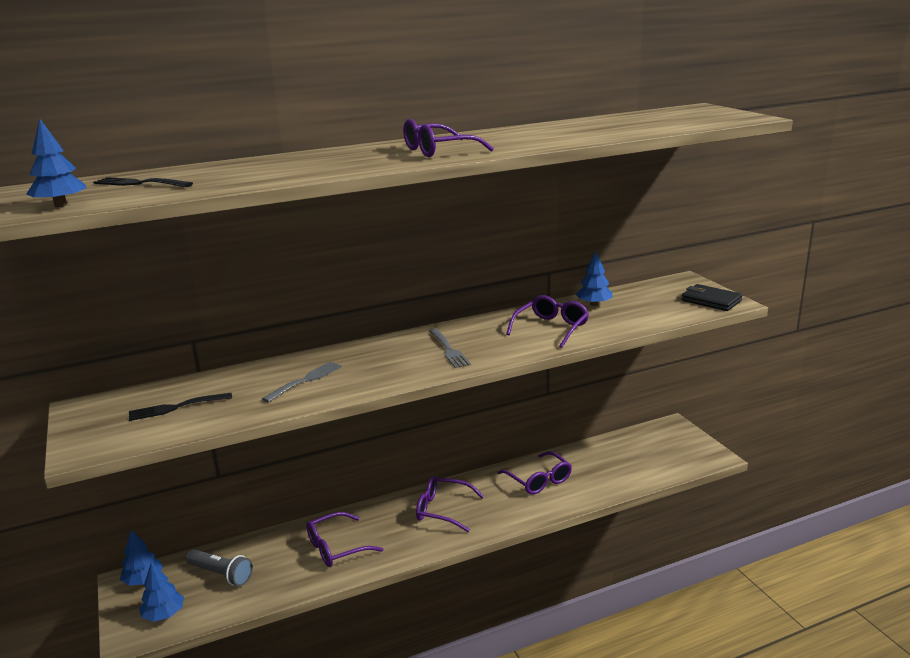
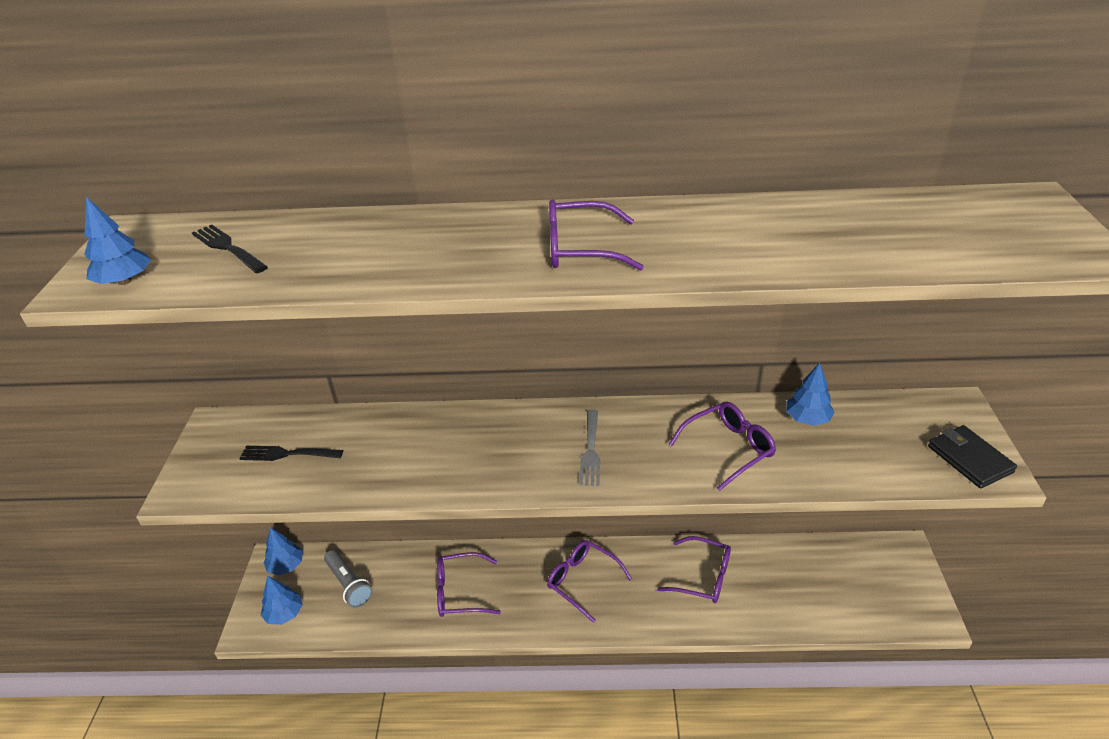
camera: 25 degrees right, 15 degrees up
(305, 380) = (421, 453): grey fork -> none
(539, 480) = (703, 577): purple glasses -> purple glasses turned 60 degrees counterclockwise

